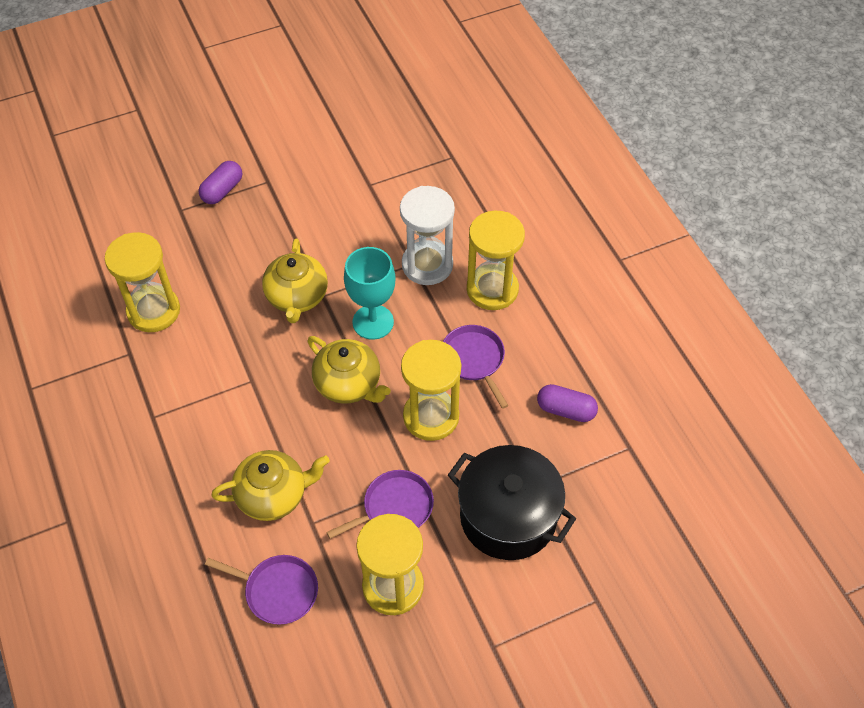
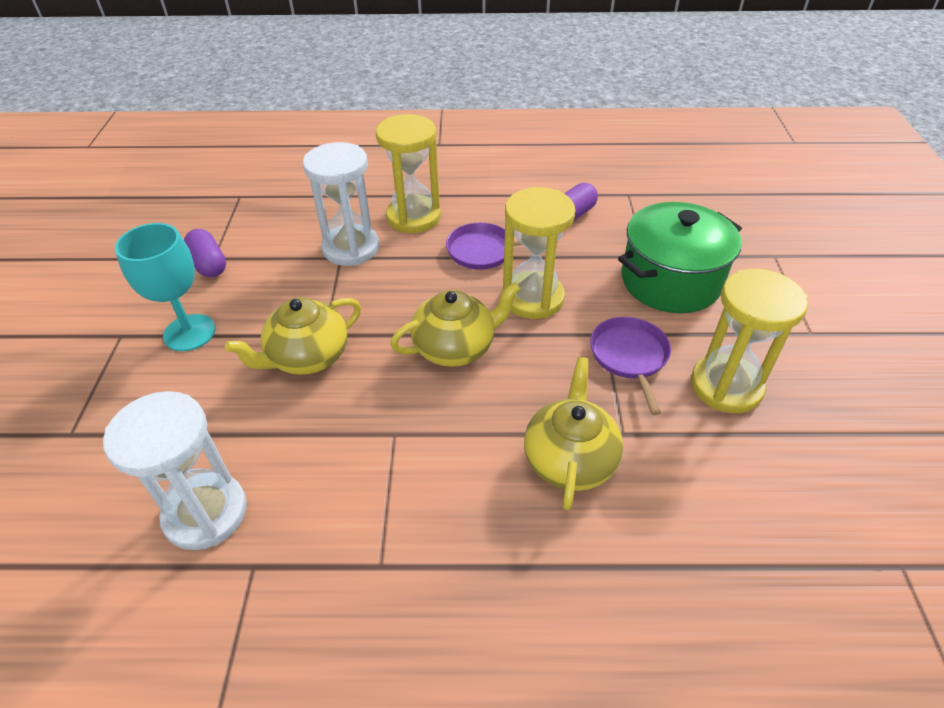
camera: 65 degrees left, 10 degrees down
(153, 311) = (205, 513): yellow hourglass -> white hourglass
(222, 190) = (87, 381): purple capsule -> purple capsule (209, 264)
(278, 591) = (706, 493): purple pan -> none
(297, 297) = (307, 357): yellow teapot -> yellow teapot turned 120 degrees clockwise
(373, 322) = (389, 306): turquoise goblet -> turquoise goblet (189, 333)
(508, 516) = (670, 281): black pot -> green pot

